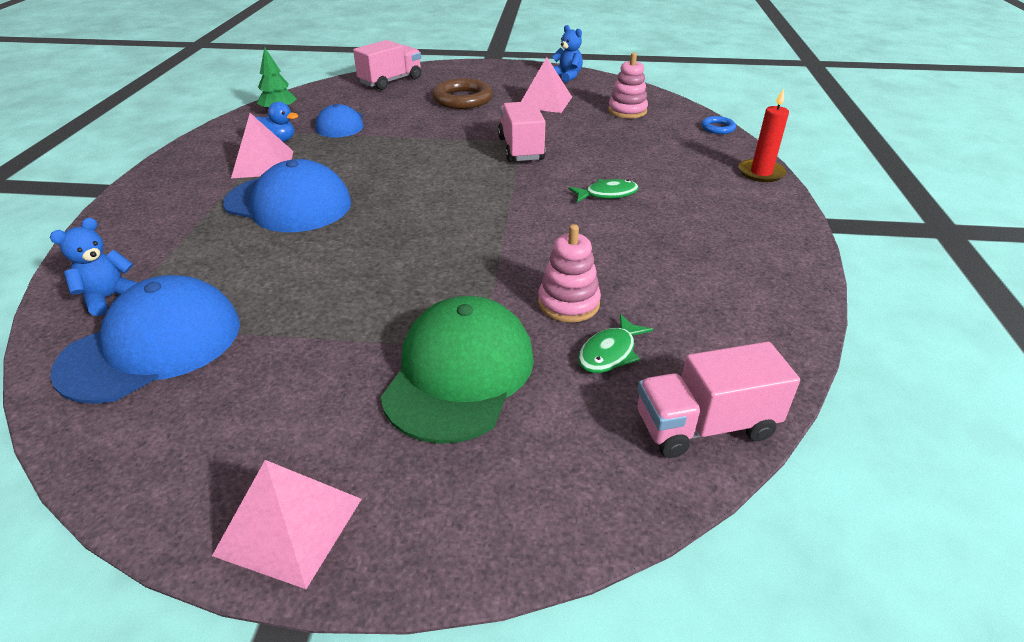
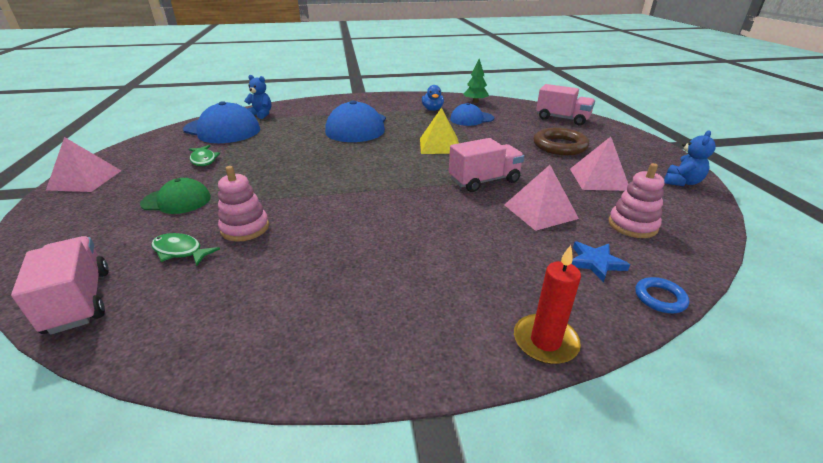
camera: 75 degrees right, 5 degrees down
(263, 164) = (401, 113): pink pyramid -> pink pyramid (540, 211)
(410, 156) = (440, 145): none -> yellow pyramid
(459, 373) = (176, 200): green cap -> green cap, size x0.60
(607, 194) = (422, 230): green fish -> green fish (204, 160)
(675, 136) = (595, 263): none -> blue star

